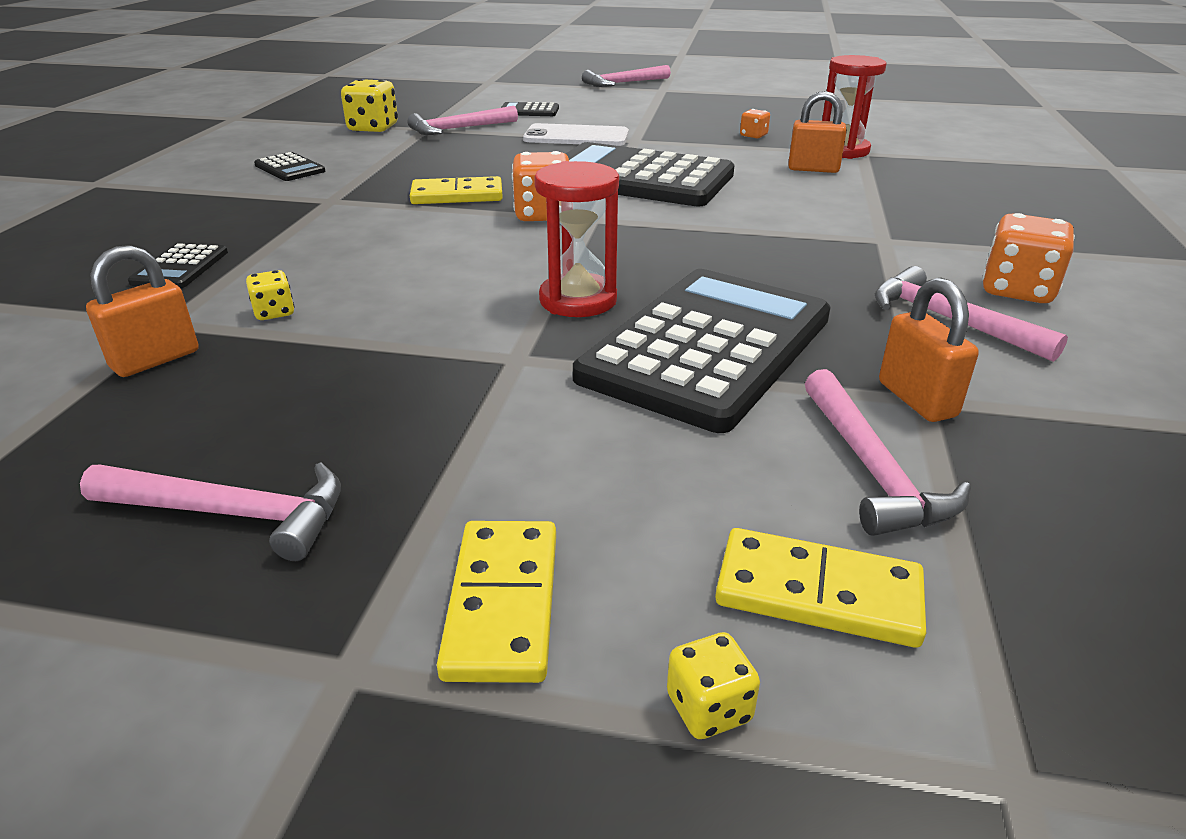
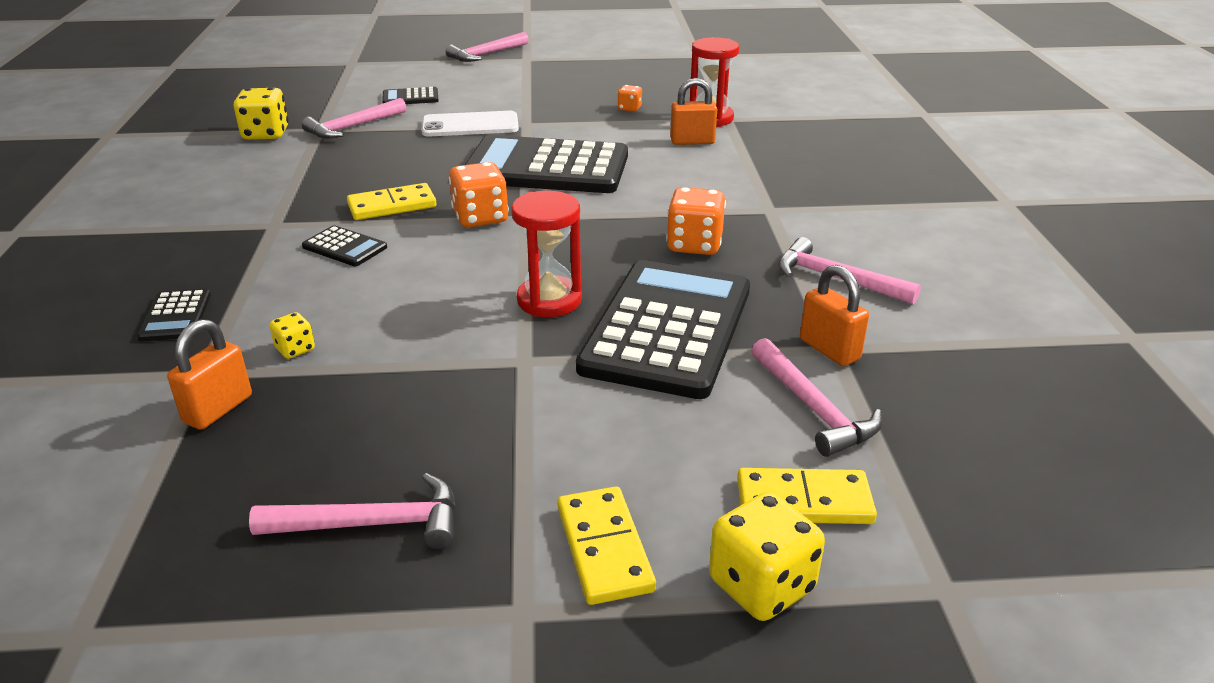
camera: 15 degrees left, 0 degrees up
(289, 168) = (210, 192): black calculator -> black calculator (344, 247)
(709, 708) = (761, 585): yellow dice -> yellow dice, size x1.88
(1017, 290) = (877, 245): orange dice -> orange dice (694, 245)

